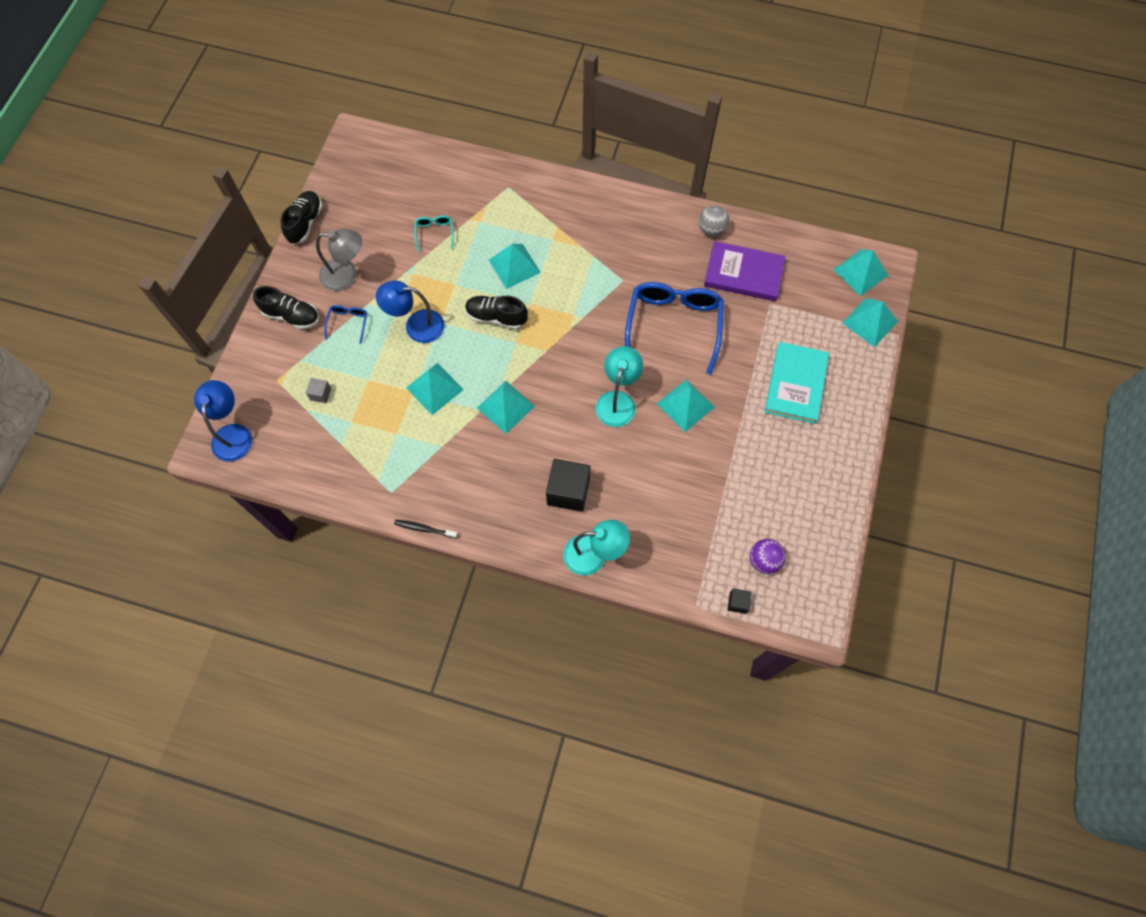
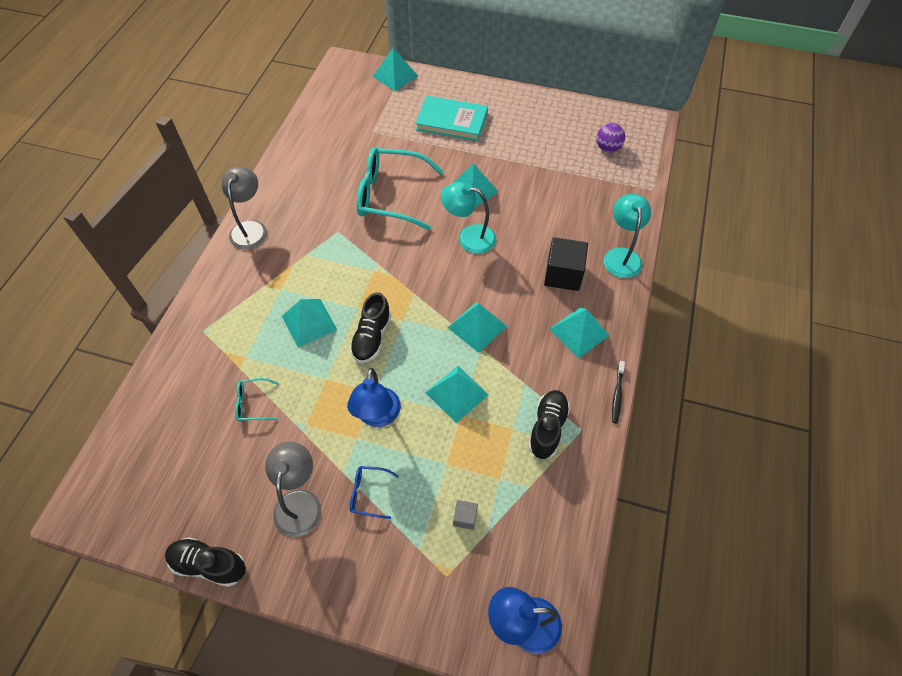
camera: 90 degrees left, 10 degrees down
(291, 316) = (353, 567): black shoe -> black shoe (547, 428)
(625, 206) = (250, 228): none -> grey lamp
(673, 325) = (391, 195): blue glasses -> turquoise glasses
(711, 230) = (290, 166): grey ball -> none
(737, 603) = (645, 165): black cube -> none
(743, 273) = (340, 146): purple book -> none
(860, 272) = (347, 77): turquoise pyramid -> turquoise pyramid (579, 332)

